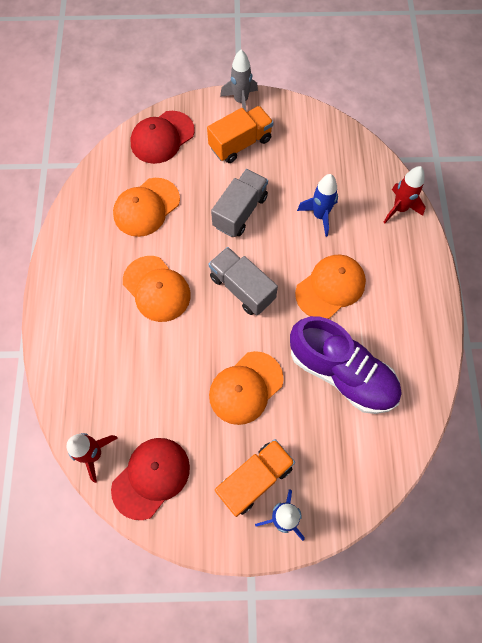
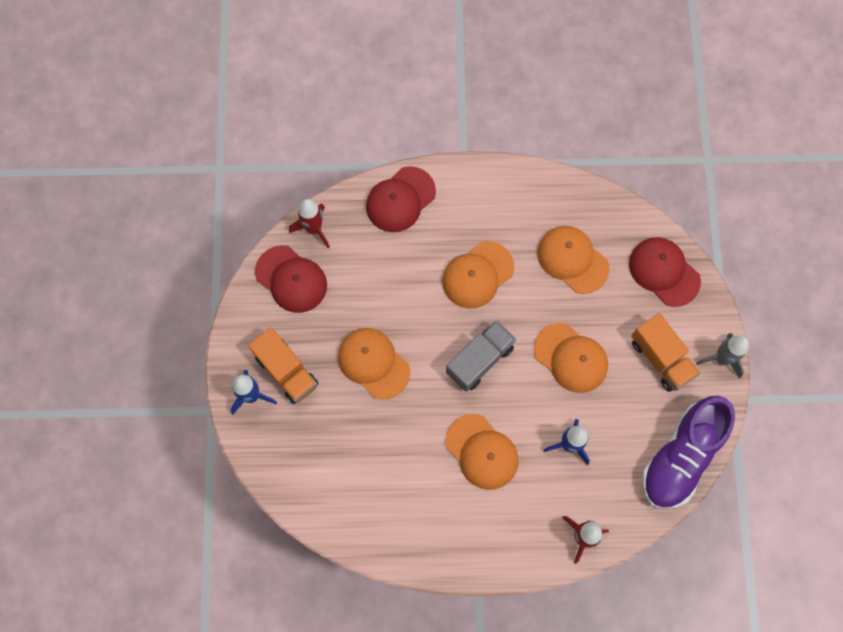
camera: 90 degrees right, 5 degrees up
(69, 362) = (400, 199): none -> red cap
(240, 211) = (571, 358): grey truck -> orange cap
(341, 373) = (387, 458): purple shoe -> purple shoe (681, 456)

